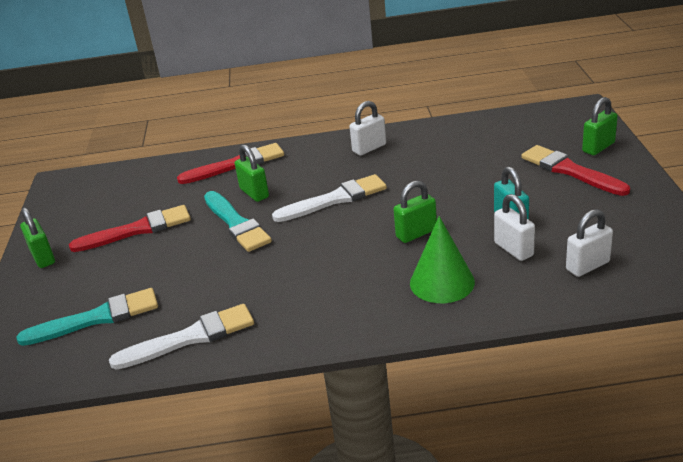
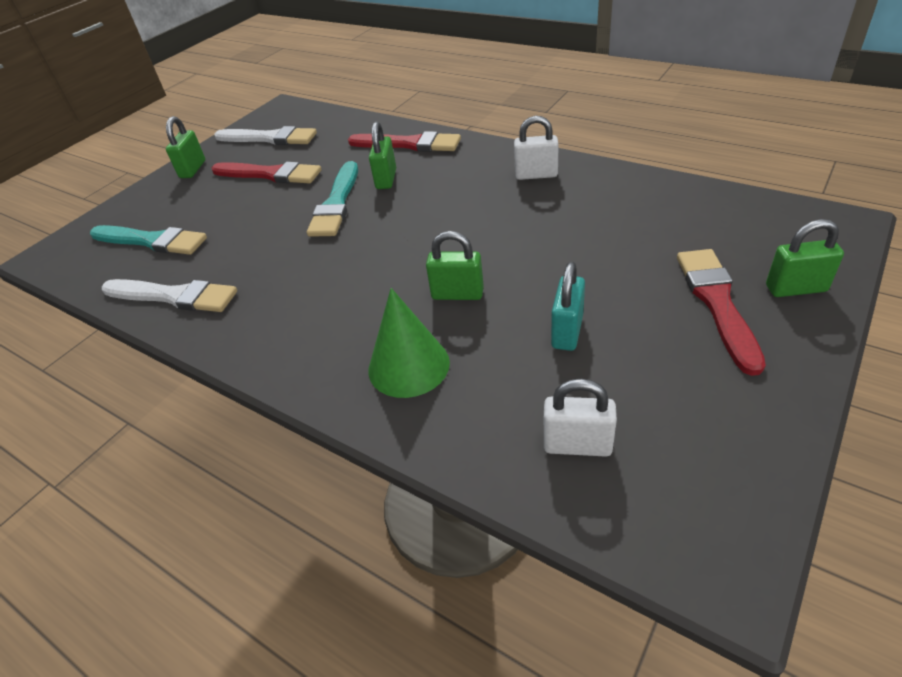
camera: 40 degrees right, 10 degrees up
(335, 199) = (438, 217): white brush -> white brush (270, 138)
(513, 249) = (524, 370): white padlock -> none

